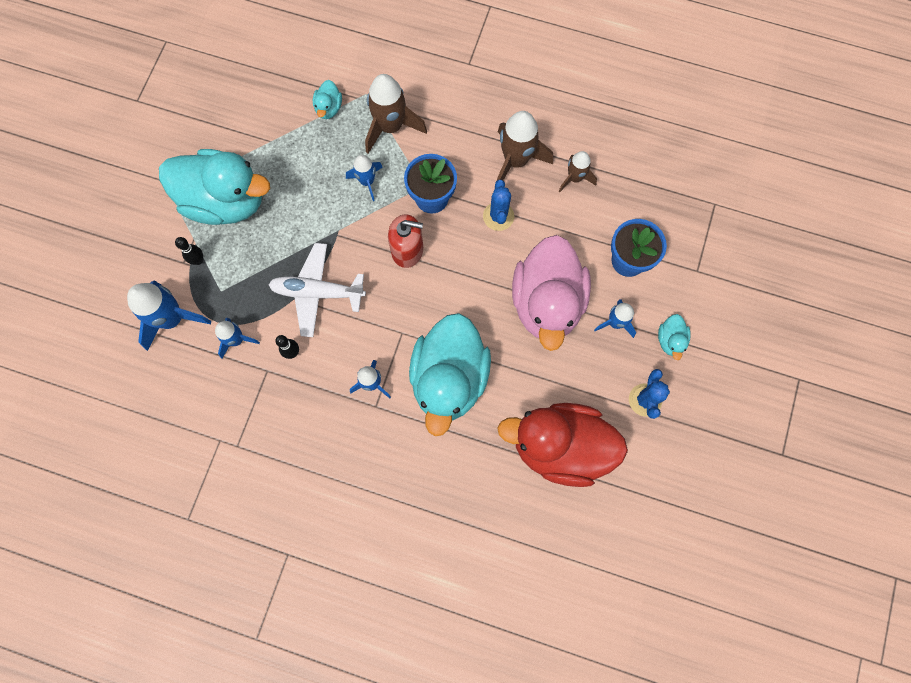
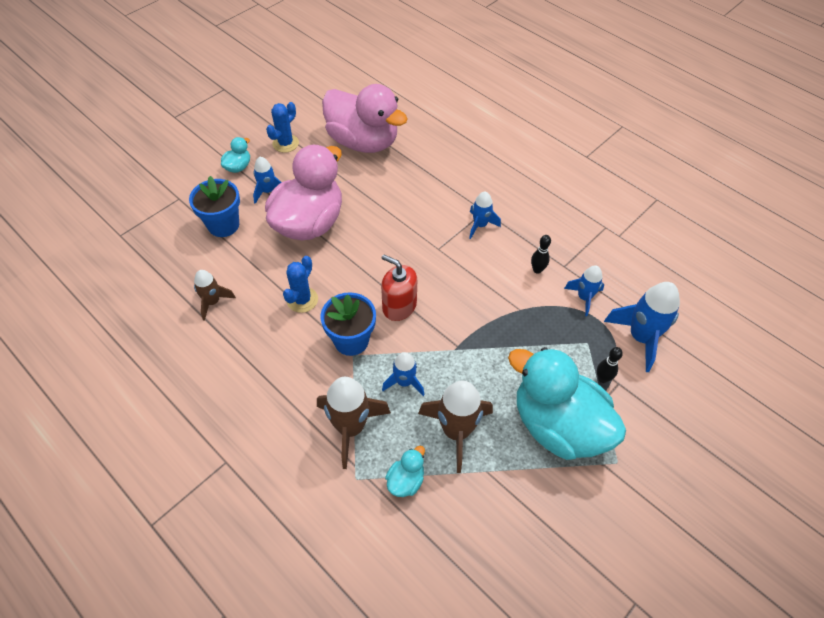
camera: 155 degrees left, 20 degrees down
(318, 292) = (496, 305): white plane -> none
(449, 378) = (418, 206): turquoise duck -> none
(516, 161) = (252, 339): brown rocket -> brown rocket (456, 431)
(560, 447) = (363, 142): red duck -> pink duck

